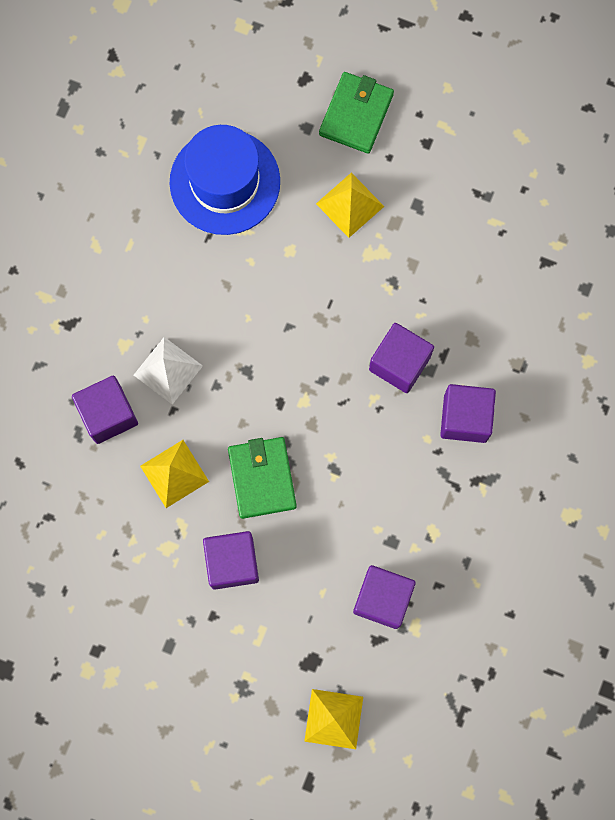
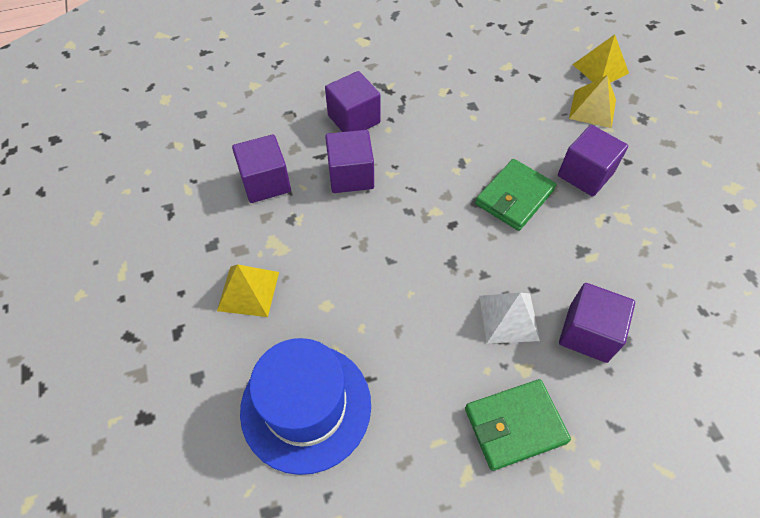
camera: 130 degrees left, 20 degrees down
(174, 473) = (574, 252): yellow pyramid -> yellow pyramid (592, 108)
(356, 114) = (155, 346): green wallet -> green wallet (515, 425)
(382, 599) = (510, 89): purple cube -> purple cube (265, 182)

